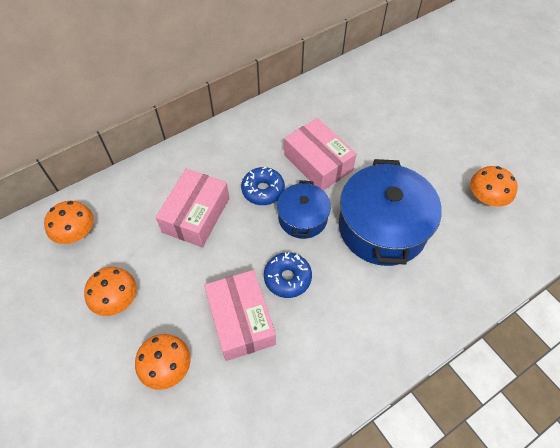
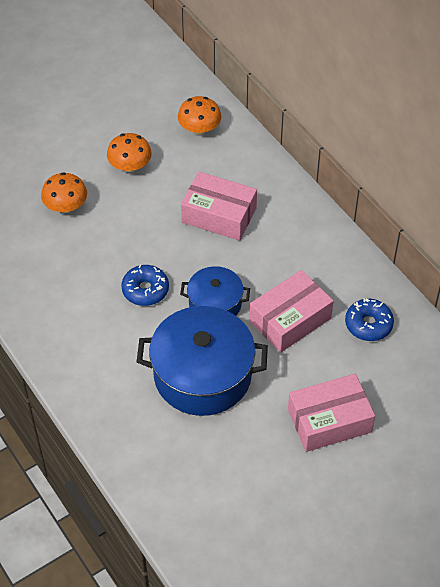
camera: 90 degrees right, 5 degrees down
(241, 320) = (104, 255): pink box -> pink box (329, 420)
(263, 190) = (250, 269): blue donut -> blue donut (368, 324)
(486, 197) = (244, 486): orange mushroom -> none

